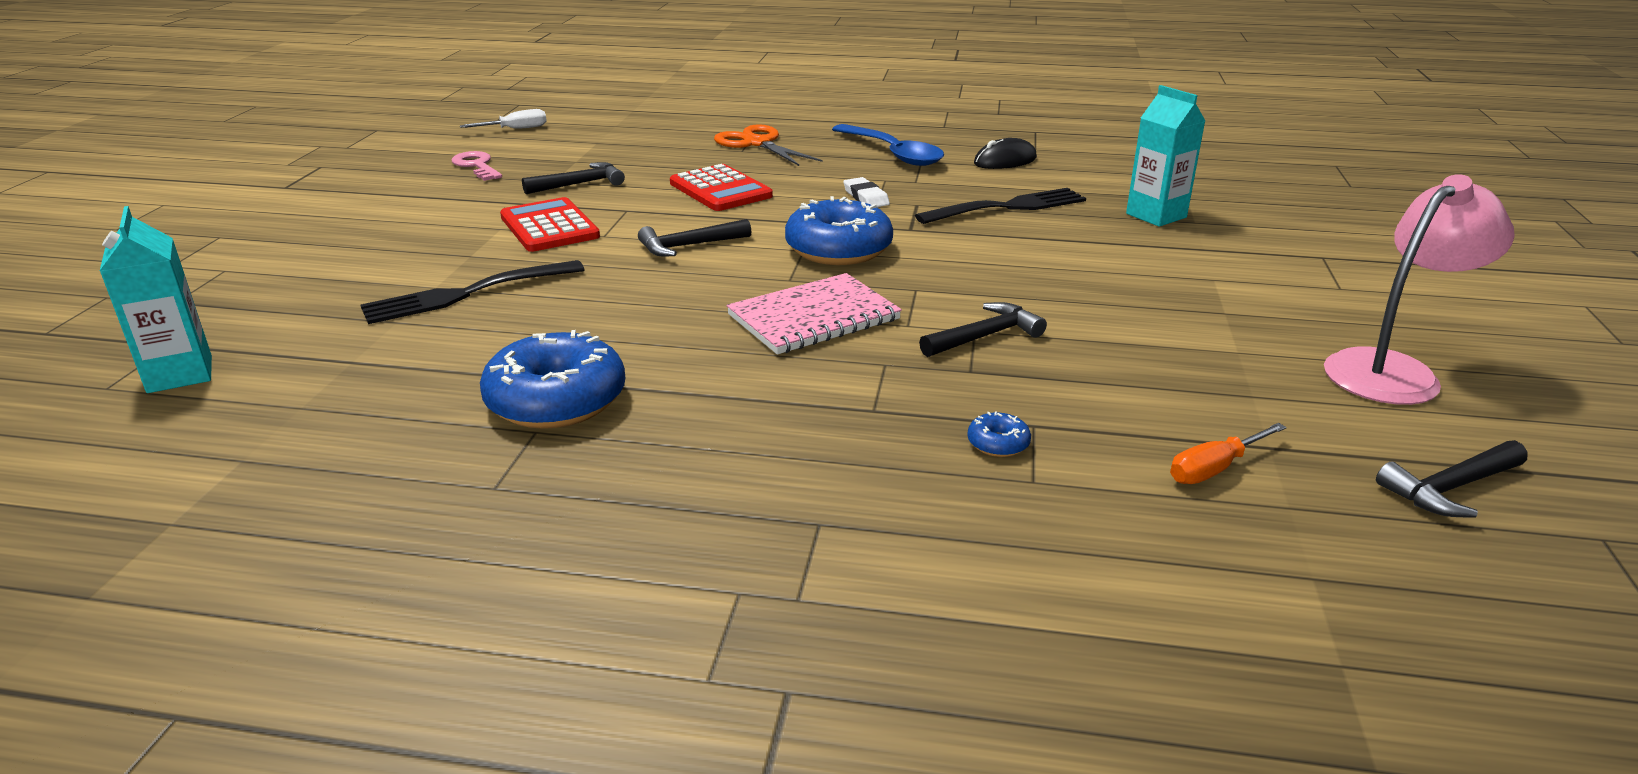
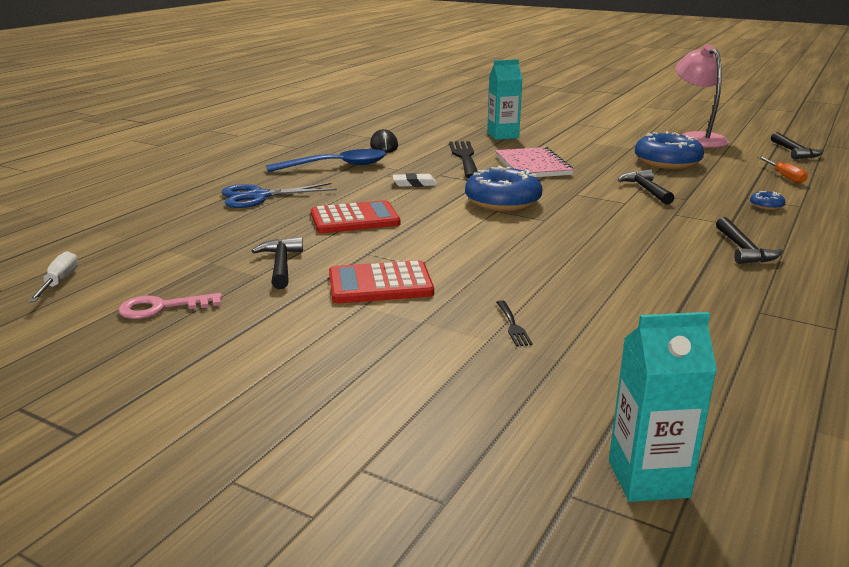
camera: 70 degrees left, 5 degrees down
(468, 293) = (512, 325): black fork -> black fork, size x0.44
(556, 400) = (716, 302): blue donut -> blue donut (667, 162)
(688, 246) = (465, 240): black hammer -> black hammer (743, 250)
(757, 143) = (258, 196): orange scissors -> blue scissors
(814, 318) = (608, 221): pink notebook -> pink notebook (532, 165)

